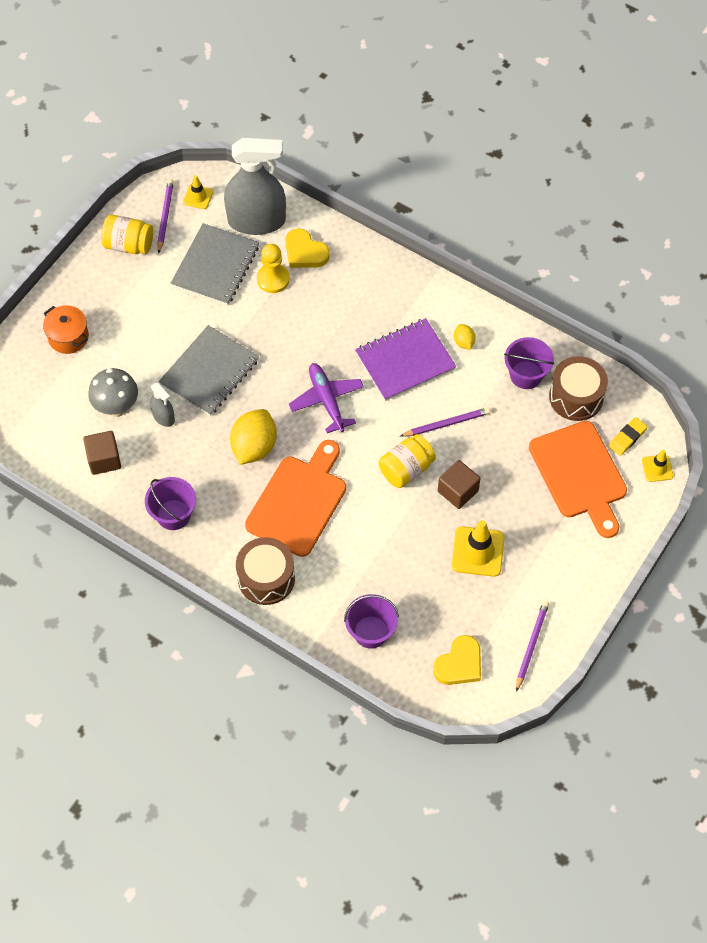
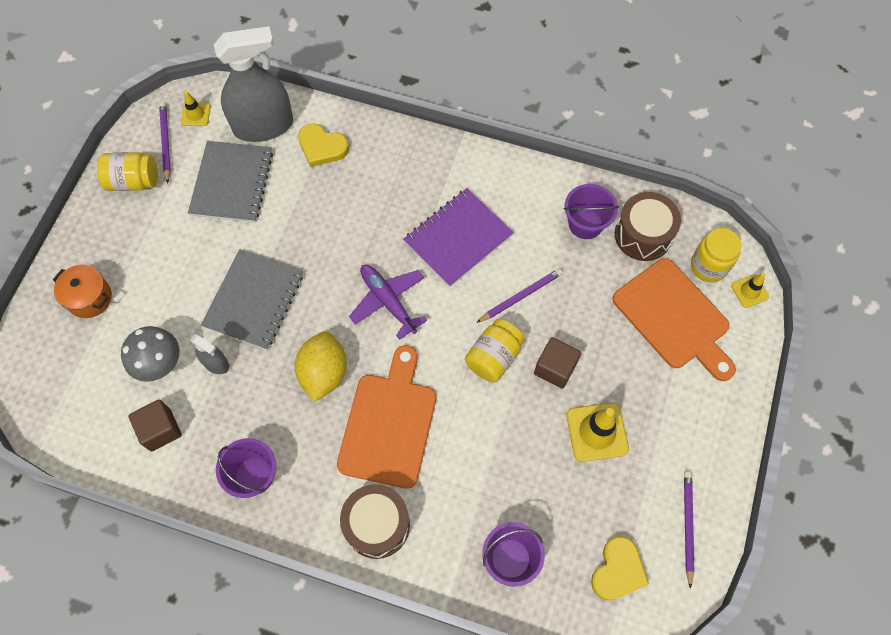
camera: 15 degrees left, 5 degrees up
(273, 279) = (296, 183): yellow pawn -> none
(463, 342) = (512, 204): yellow lemon -> none
(627, 438) = (708, 266): yellow eraser -> yellow jar

